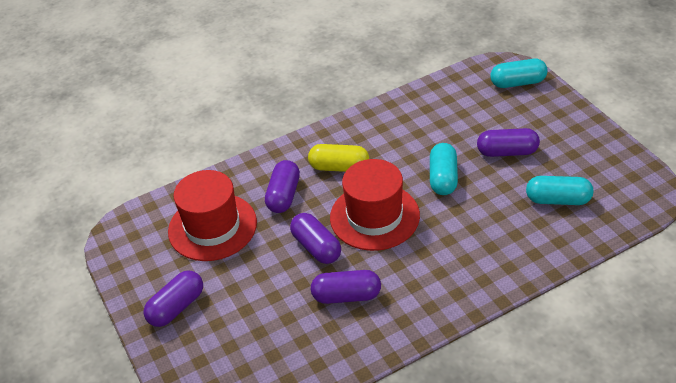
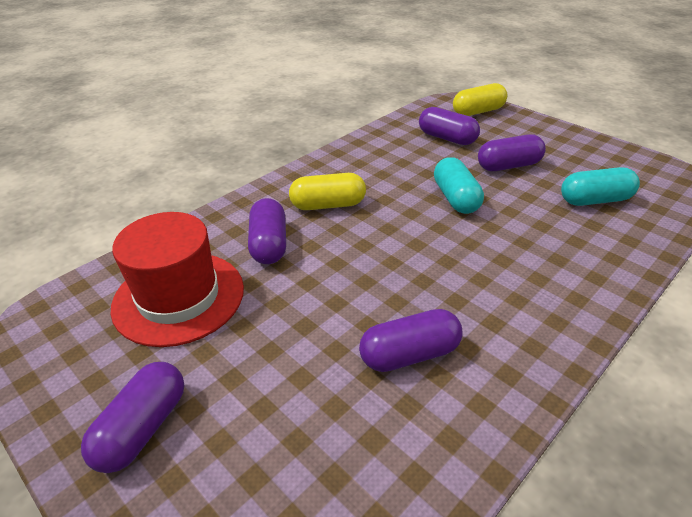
camera: 20 degrees left, 5 degrees down
(316, 247) = (337, 297): purple capsule -> purple capsule (447, 138)
(374, 216) = (397, 249): red hat -> none
(518, 83) = (478, 112): turquoise capsule -> yellow capsule

